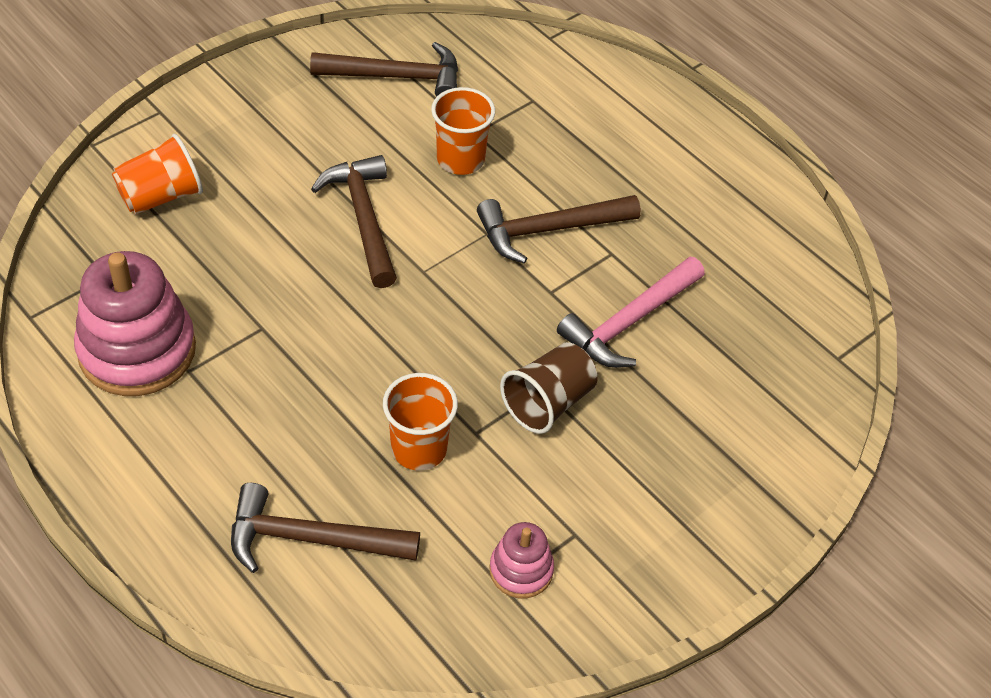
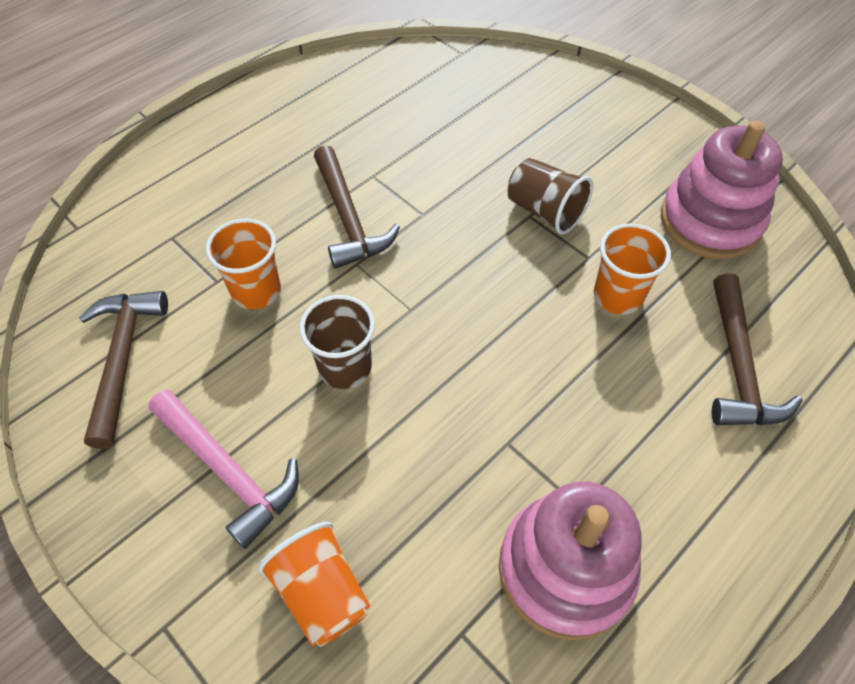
camera: 90 degrees left, 5 degrees up
(364, 219) = (345, 367): brown hammer -> brown cup
(521, 570) = (710, 221): pink stacking toy -> pink stacking toy, size x1.98
(629, 322) = (448, 163): pink hammer -> pink hammer (227, 471)

